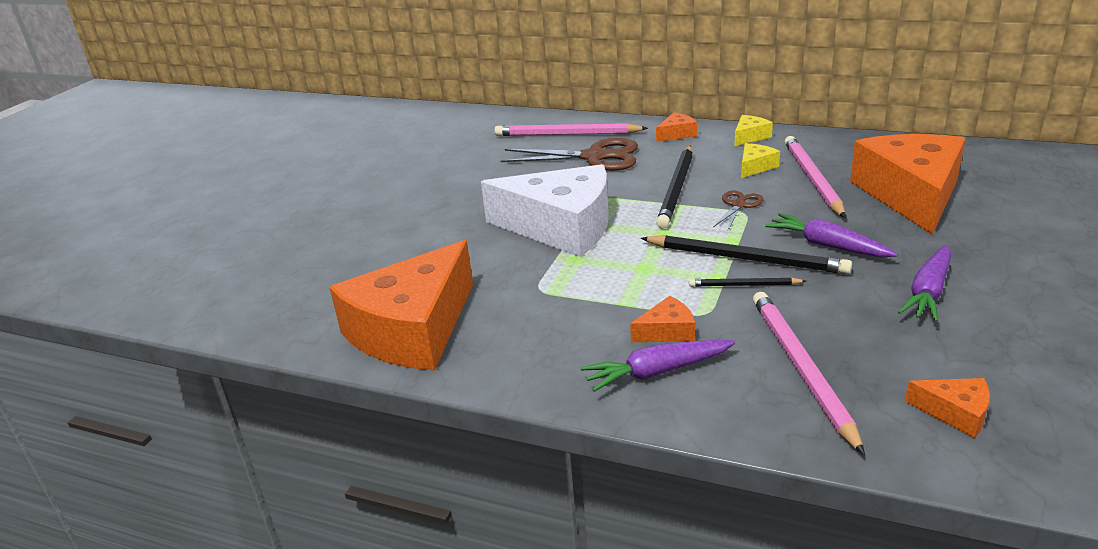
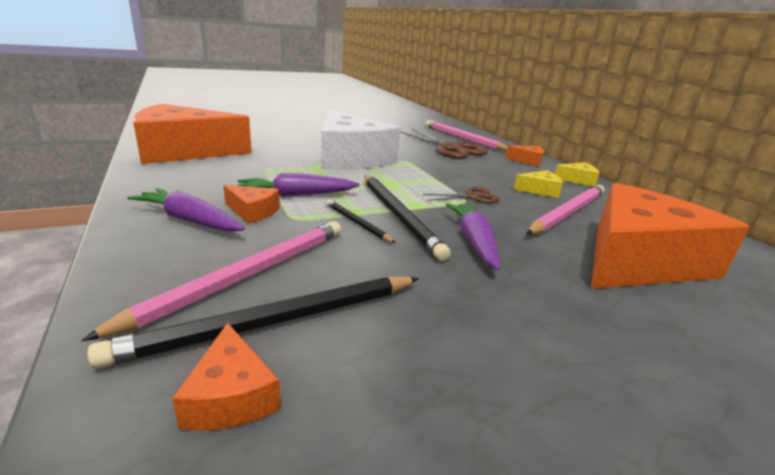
camera: 40 degrees right, 5 degrees down
(677, 189) = (456, 175): black pencil -> black pencil (275, 322)
(928, 292) = (475, 312): purple carrot -> purple carrot (297, 195)

